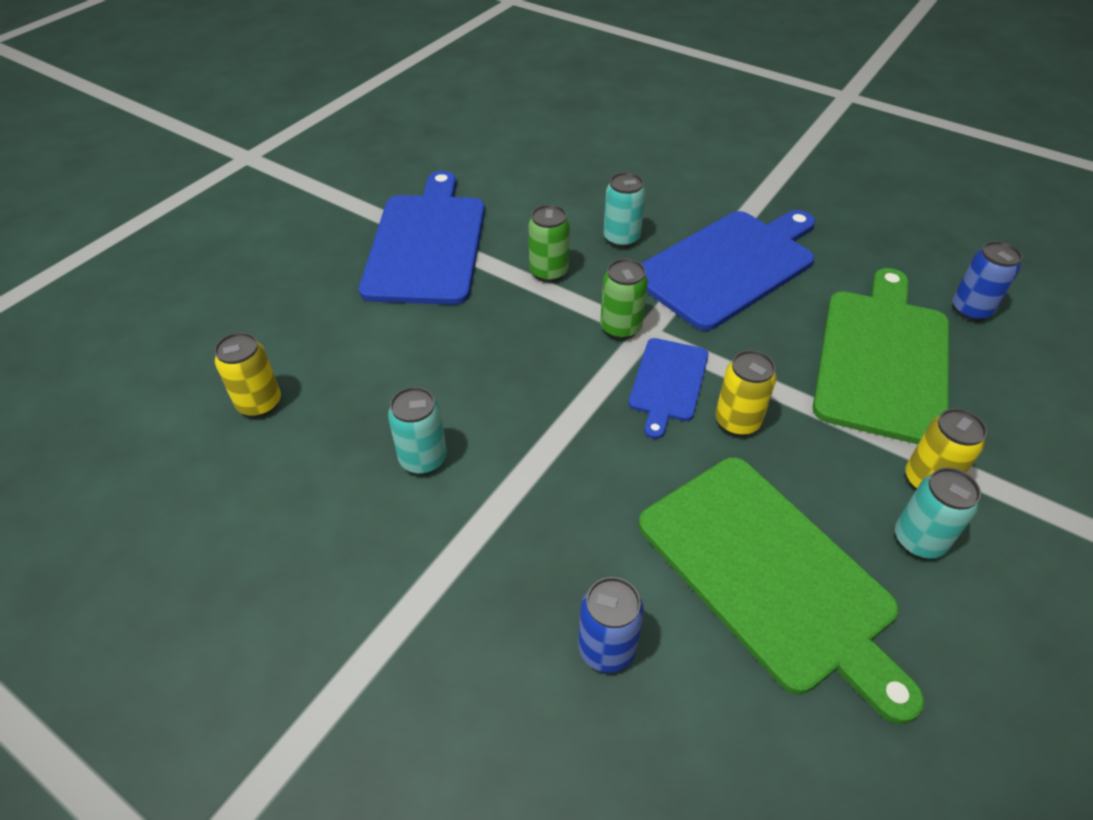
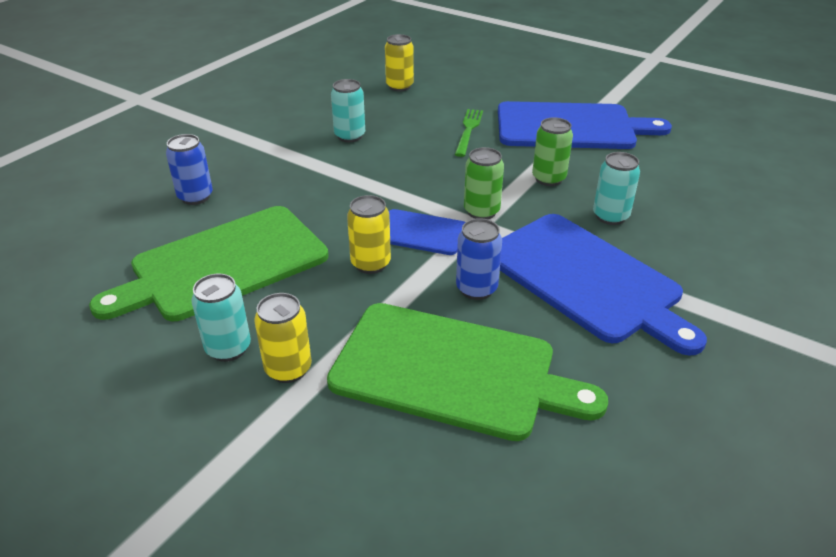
camera: 90 degrees right, 10 degrees down
(423, 331) = (468, 130): none -> green fork
(970, 310) = (549, 476): blue can -> blue can (476, 289)

